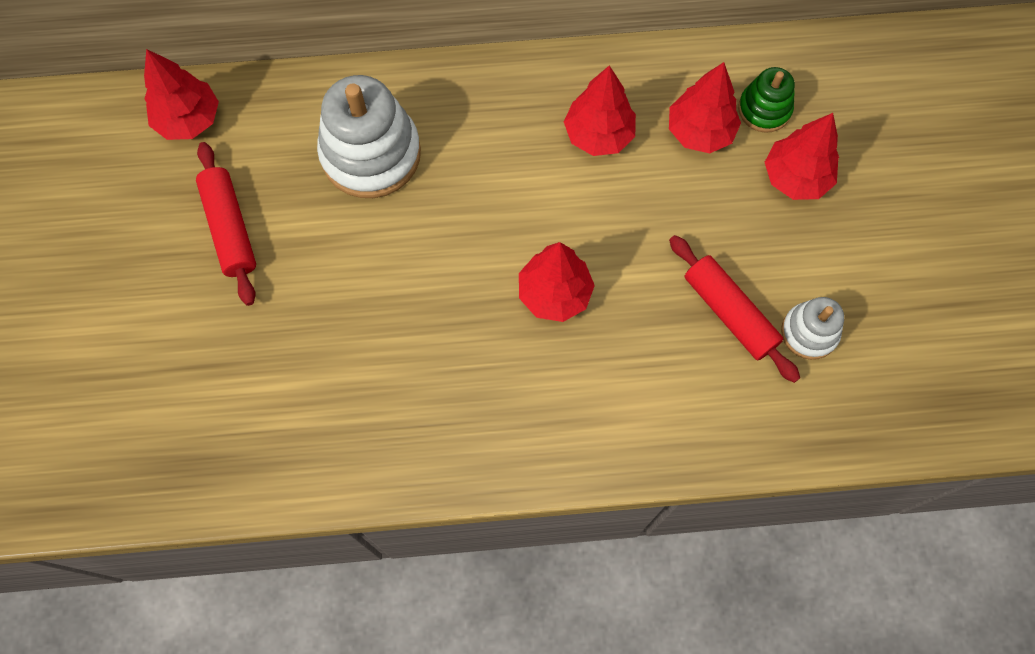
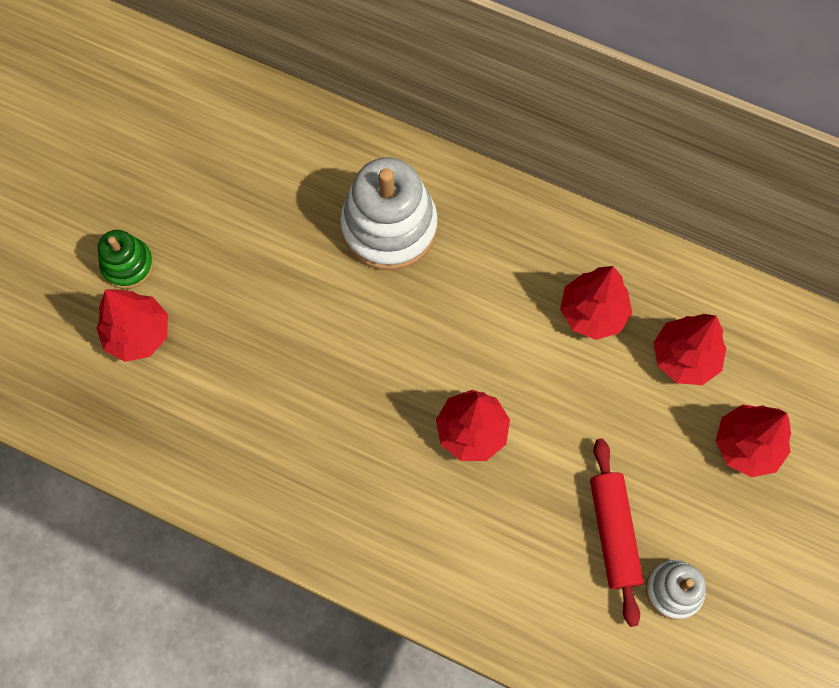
camera: 30 degrees right, 0 degrees up
(189, 120) = (259, 120): red tree -> red tree (138, 334)
(230, 228) = (240, 230): red rolling pin -> none
(764, 109) = (755, 368): green stacking toy -> green stacking toy (128, 265)

